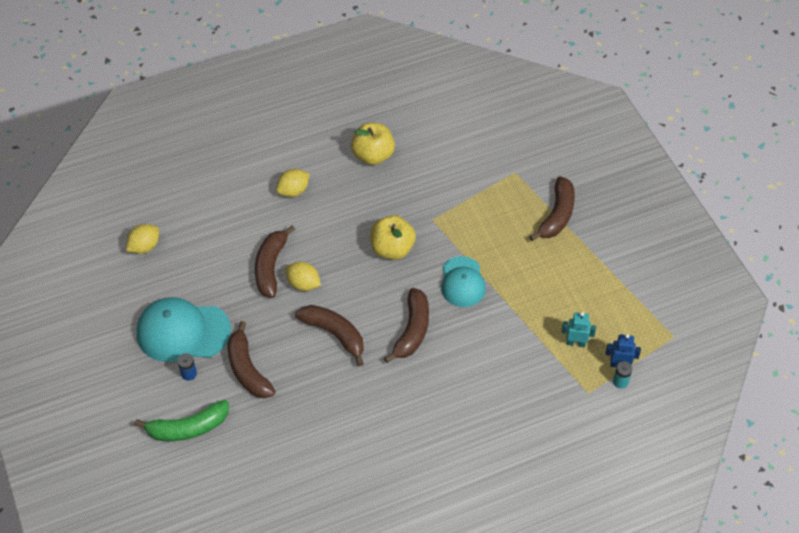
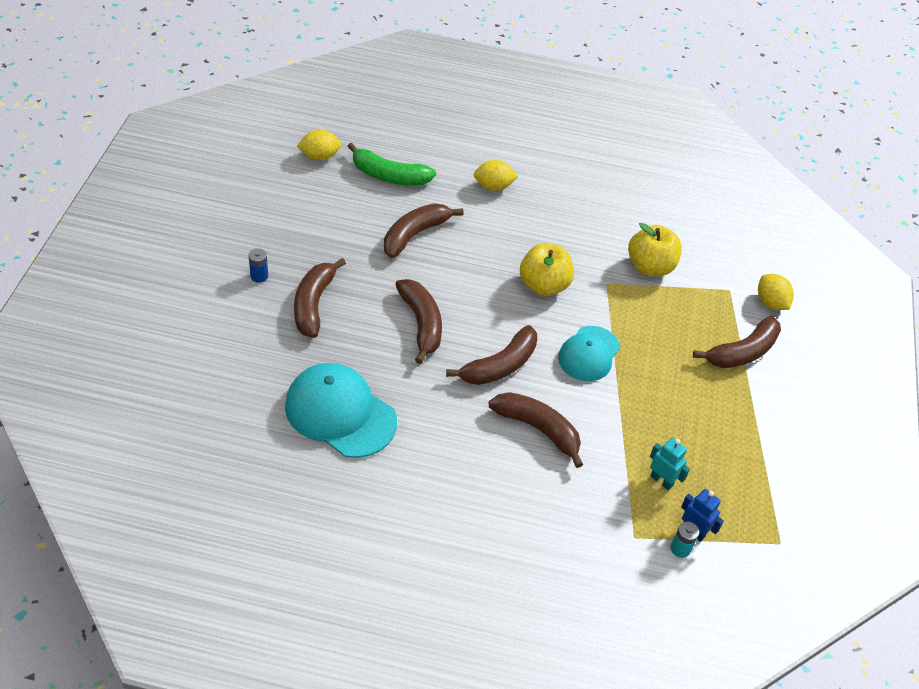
camera: 30 degrees right, 5 degrees down
(183, 331) = (287, 240): turquoise cap -> turquoise cap (340, 413)
(188, 428) = (215, 319): green banana -> green banana (389, 176)
(303, 284) = (431, 265): yellow lemon -> yellow lemon (770, 302)
(373, 155) = (596, 199): yellow apple -> yellow apple (650, 267)
(473, 359) = (538, 429): none -> brown banana

